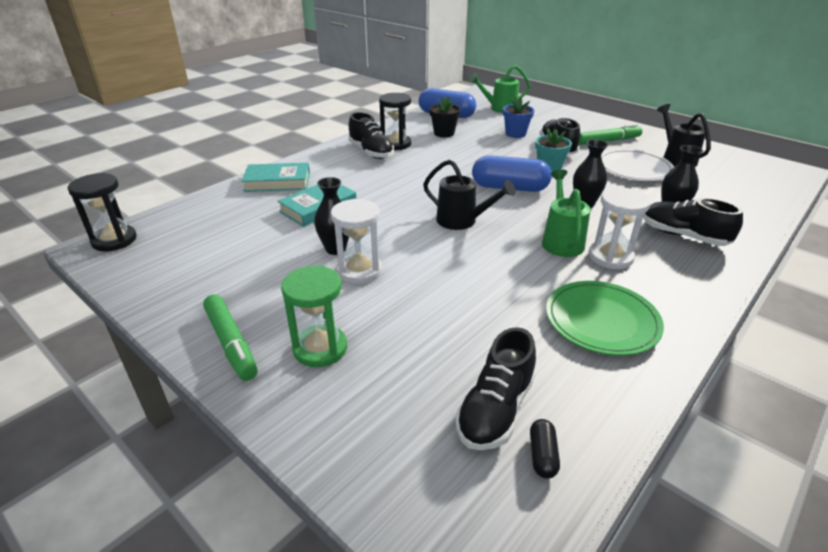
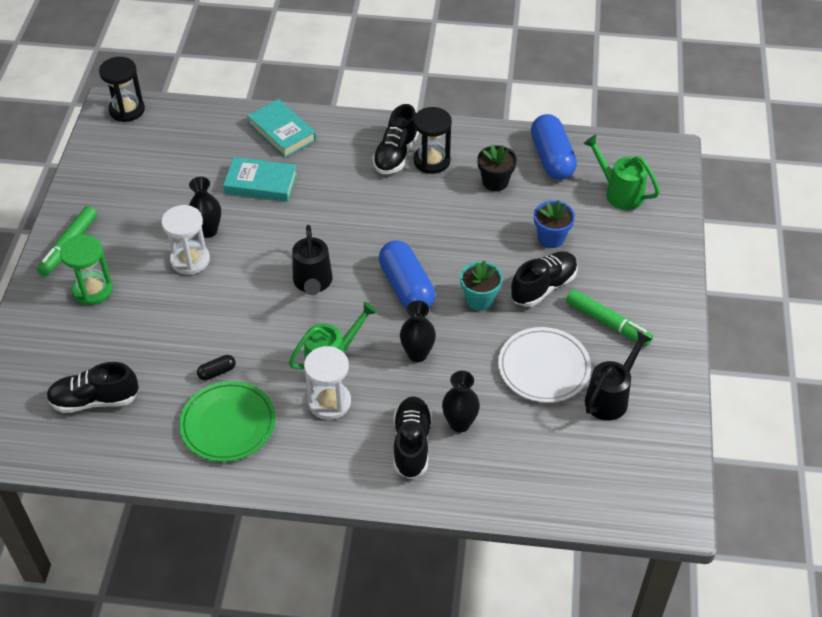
camera: 55 degrees right, 15 degrees up
(542, 455) = (72, 436): black capsule -> black capsule (217, 372)

